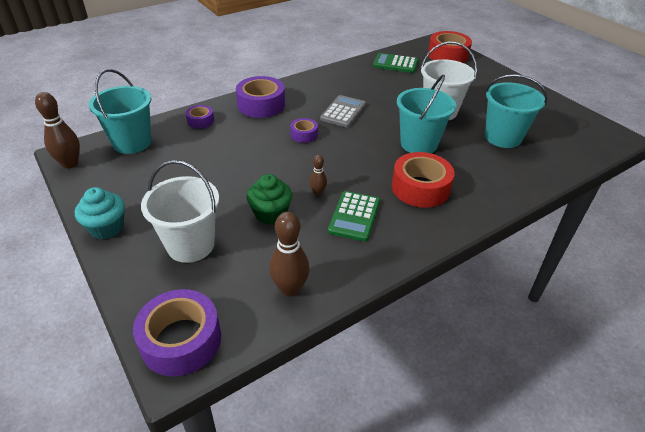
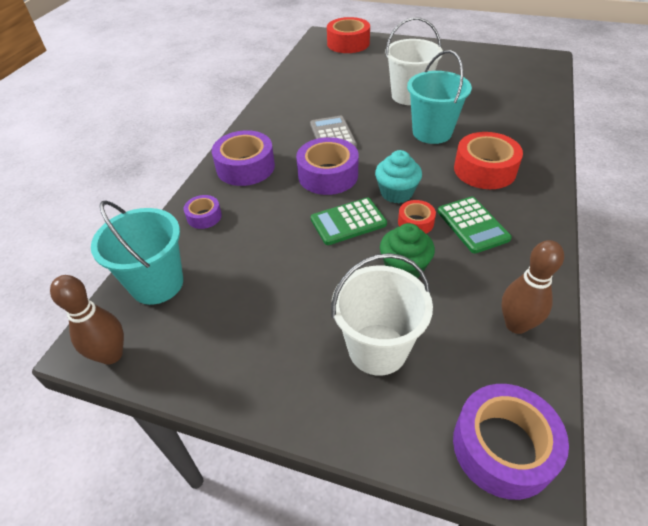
camera: 35 degrees left, 5 degrees up
(107, 228) = (265, 395): turquoise cupcake -> turquoise cupcake (396, 193)
(304, 135) = (328, 175): purple tape -> purple tape, size x1.88
(318, 193) = (415, 222): brown bowling pin -> red tape
(395, 64) = (316, 69): green calculator -> green calculator (348, 222)
(503, 137) = (481, 95): turquoise bucket -> none

